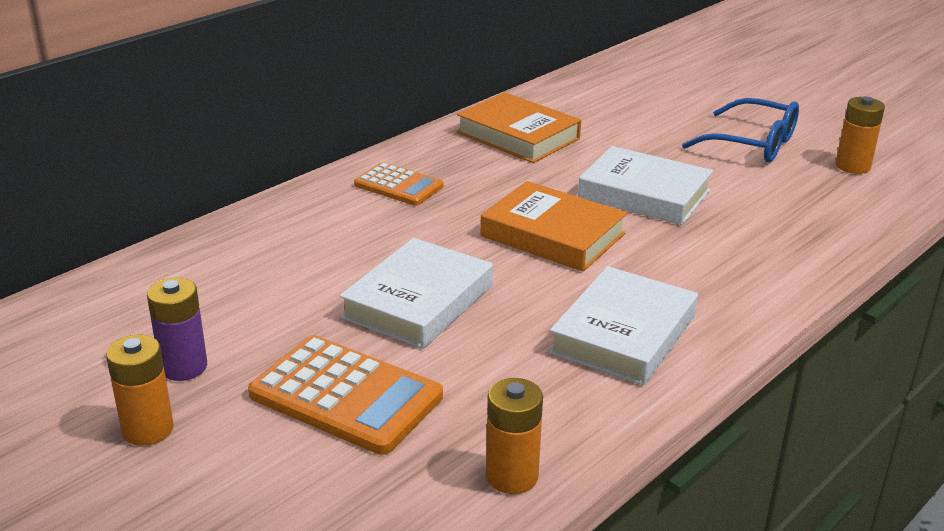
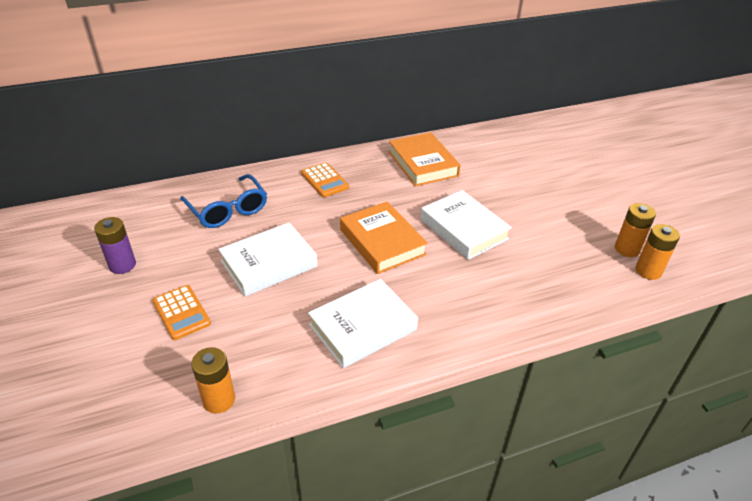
camera: 25 degrees right, 10 degrees up
(148, 429) = (76, 297): orange battery -> orange battery (648, 271)
(346, 396) = (181, 312): orange calculator -> orange calculator, size x0.62
(752, 144) = (570, 211): blue glasses -> blue glasses (228, 210)

